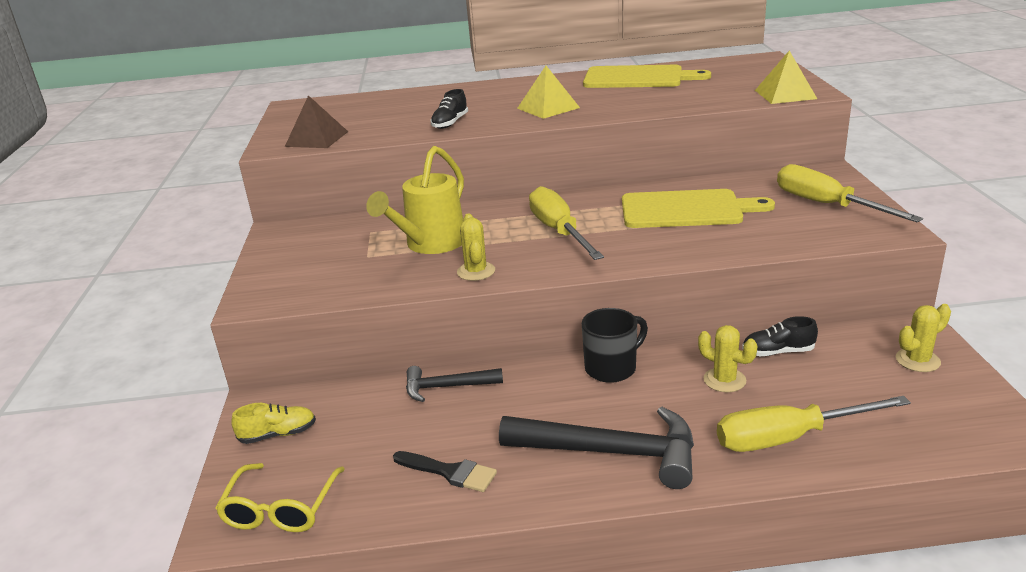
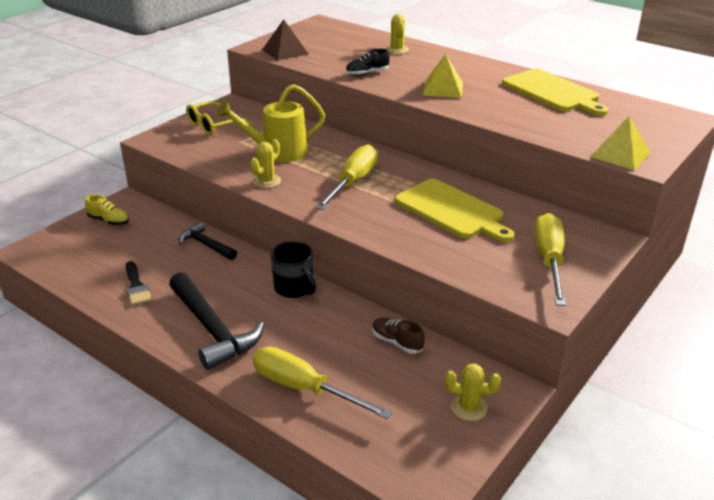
camera: 40 degrees right, 5 degrees up
(280, 509) = (57, 256): yellow glasses -> yellow glasses (213, 125)
(612, 368) = (294, 288): black mug -> black mug turned 45 degrees clockwise
(724, 380) = (335, 335): yellow cactus -> yellow cactus (397, 50)
(778, 352) = (396, 342): black shoe -> brown shoe

